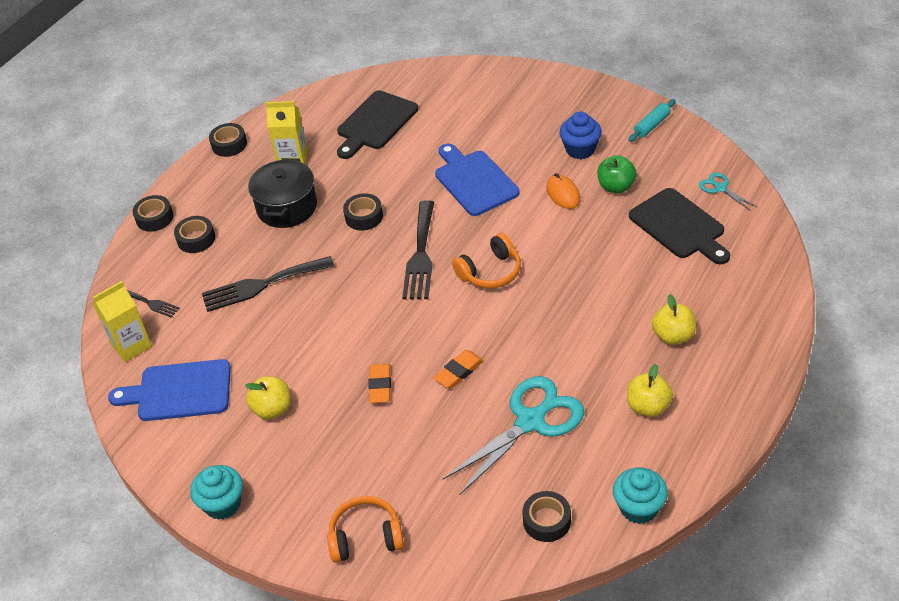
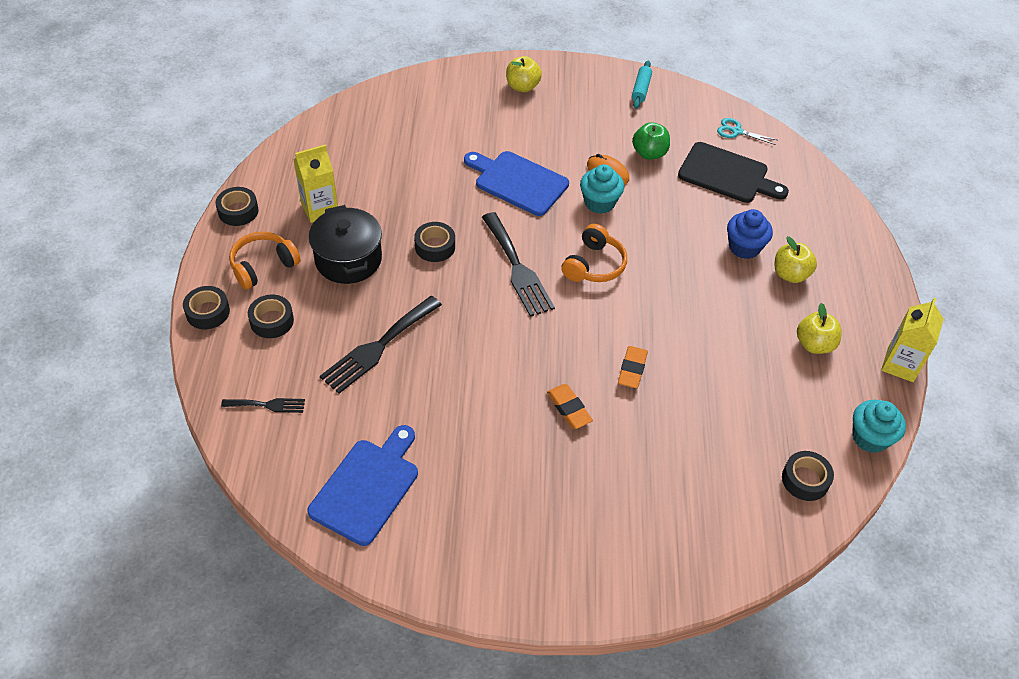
camera: 35 degrees left, 5 degrees up
(131, 345) = (278, 457): yellow carton -> yellow carton (900, 364)
(179, 391) = (367, 487): blue cutting board -> blue cutting board turned 150 degrees clockwise
(223, 504) = (497, 586): turquoise cupcake -> turquoise cupcake (599, 202)
(272, 409) = (479, 470): yellow apple -> yellow apple (522, 86)
(366, 537) = (660, 561): orange headphones -> orange headphones (263, 266)
(375, 123) = (380, 150): black cutting board -> none
(531, 421) = (728, 393): turquoise scissors -> none
(580, 149) = (594, 127): blue cupcake -> blue cupcake (744, 247)

